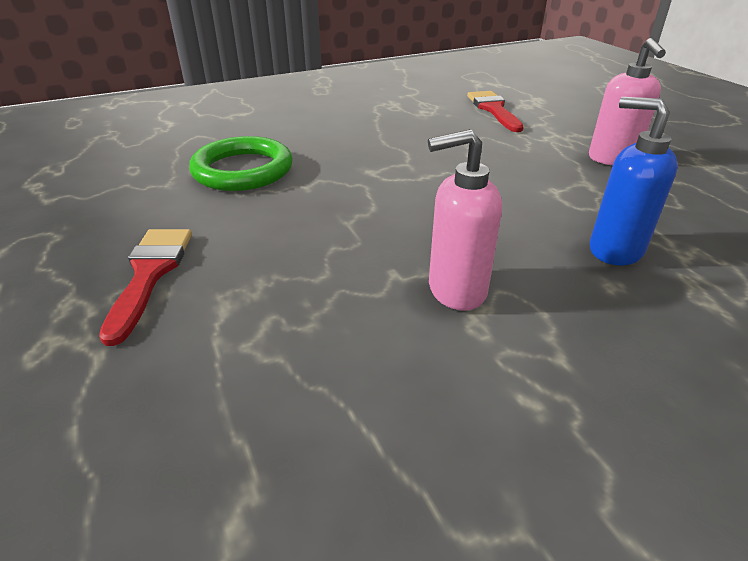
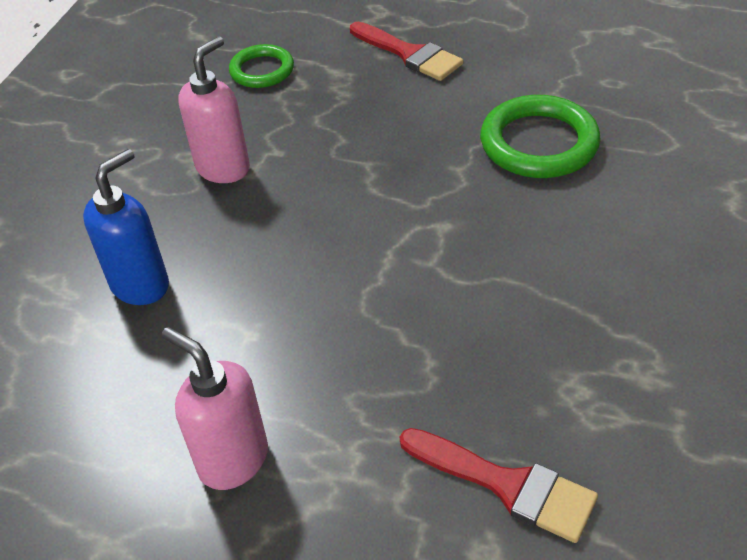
camera: 135 degrees right, 10 degrees up
(272, 370) = (262, 70): none -> green ring
(614, 250) = (141, 285): blue soap dispenser -> blue soap dispenser turned 45 degrees counterclockwise

